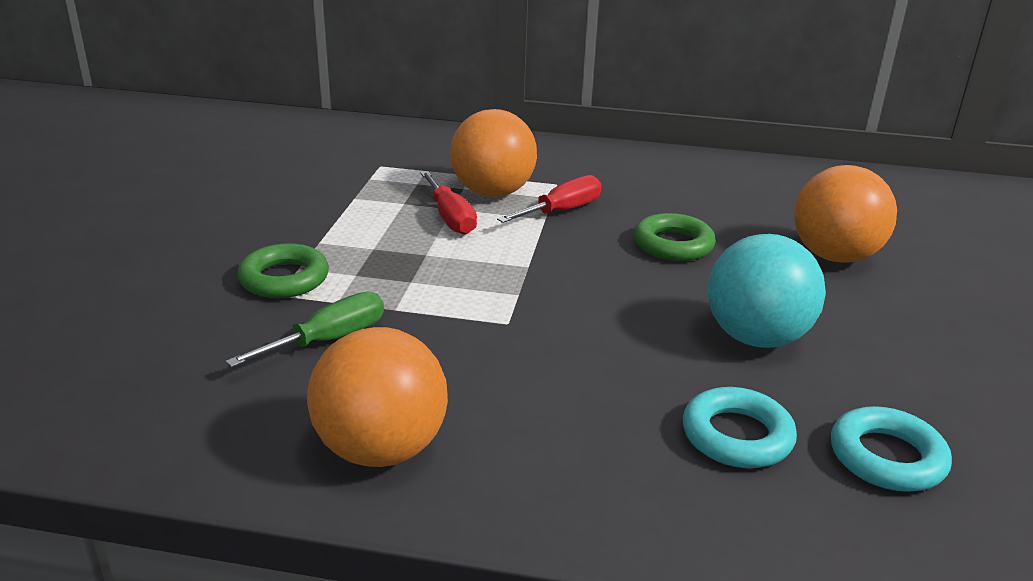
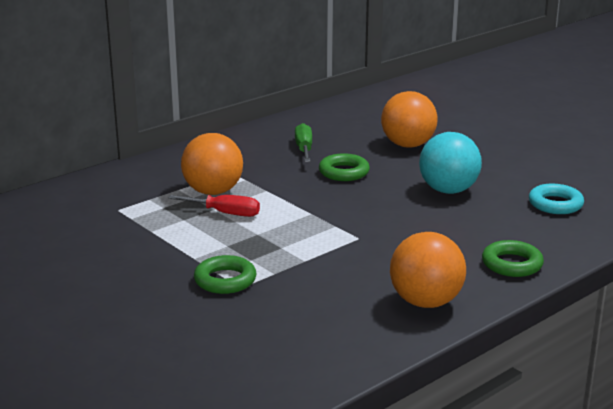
camera: 50 degrees left, 5 degrees down
(328, 340) = (311, 287): green screwdriver -> green screwdriver (304, 149)
(561, 211) = (265, 183): red screwdriver -> none
(605, 490) = (512, 264): none -> green ring
(737, 436) = (509, 225): turquoise ring -> none

